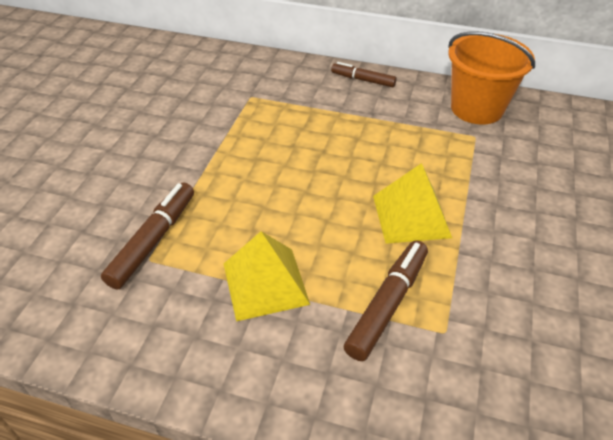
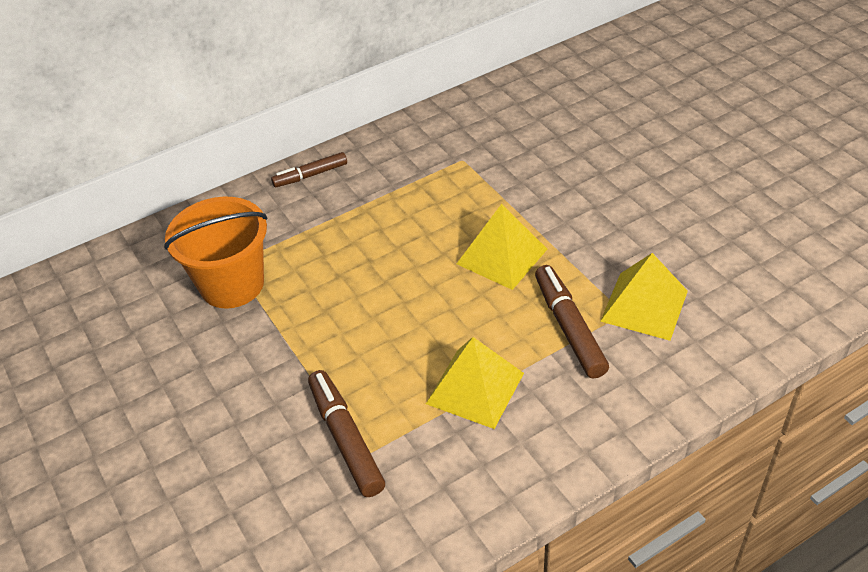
camera: 45 degrees left, 0 degrees up
(471, 343) = (644, 306): none -> yellow pyramid
(477, 108) = (434, 135): orange bucket -> orange bucket (232, 284)

